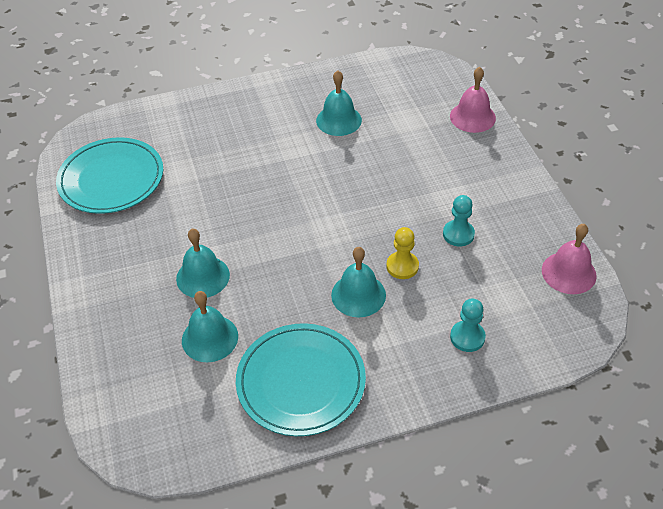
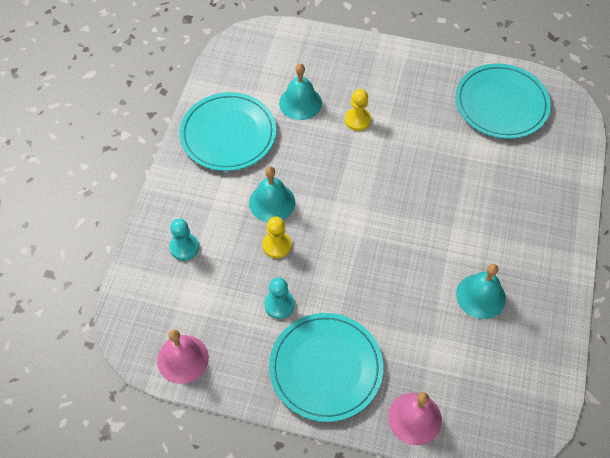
camera: 120 degrees right, 10 degrees up
(203, 277) = (357, 120): turquoise bell -> yellow pawn
(484, 179) = (326, 368): none -> turquoise plate

